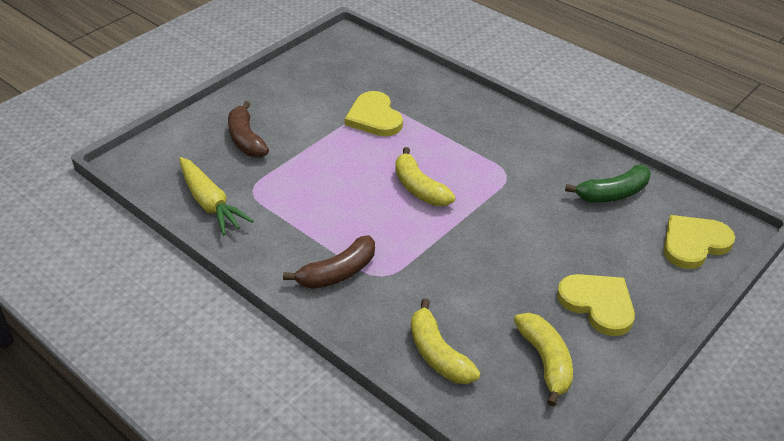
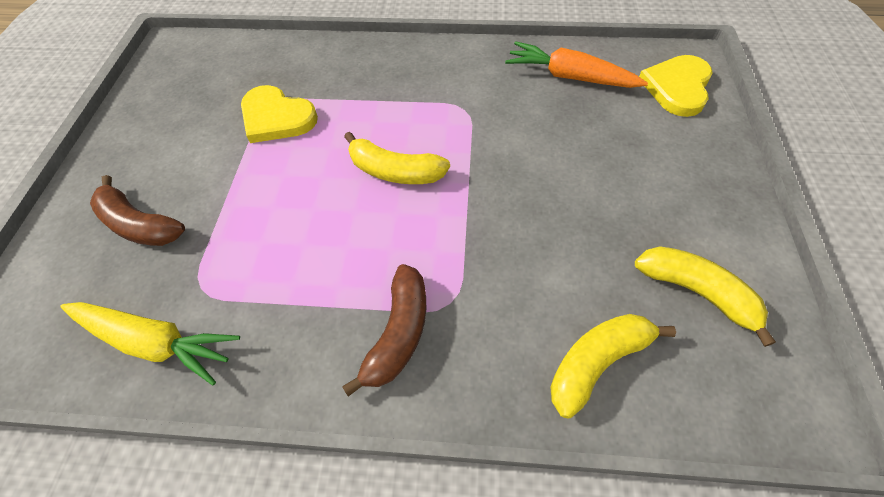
camera: 35 degrees left, 15 degrees up
(438, 354) = (597, 362): yellow banana -> yellow banana turned 120 degrees clockwise
(598, 304) = (672, 195): yellow heart -> none
(612, 194) = (570, 77): green banana -> orange carrot

